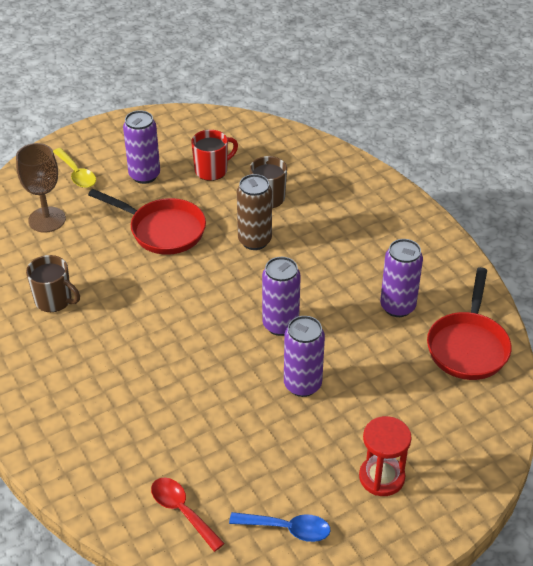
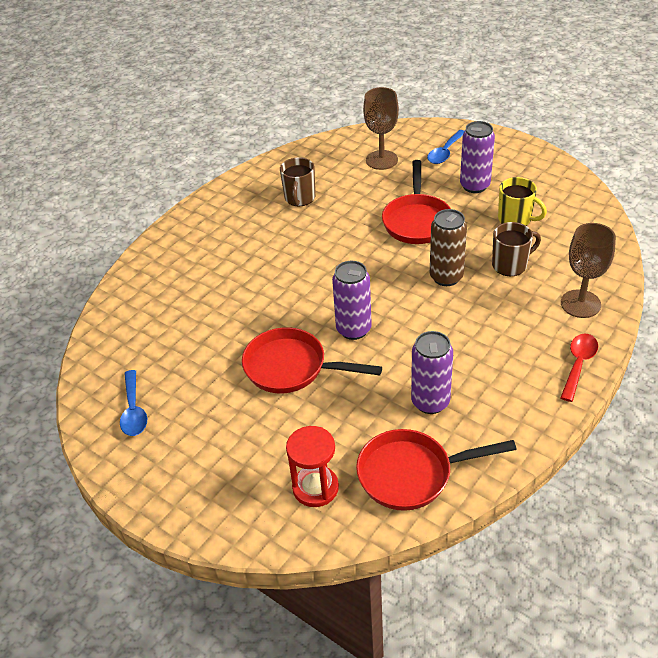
camera: 70 degrees right, 0 degrees up
(77, 174) = (445, 152): yellow spoon -> blue spoon
(182, 511) = (128, 343): red spoon -> red spoon (578, 364)
(212, 170) = (515, 219): red mug -> yellow mug
(302, 385) = (292, 367): purple can -> red pan
(341, 179) = (580, 304): none -> brown goblet
(381, 477) = (212, 456): red hourglass -> red hourglass (315, 488)

